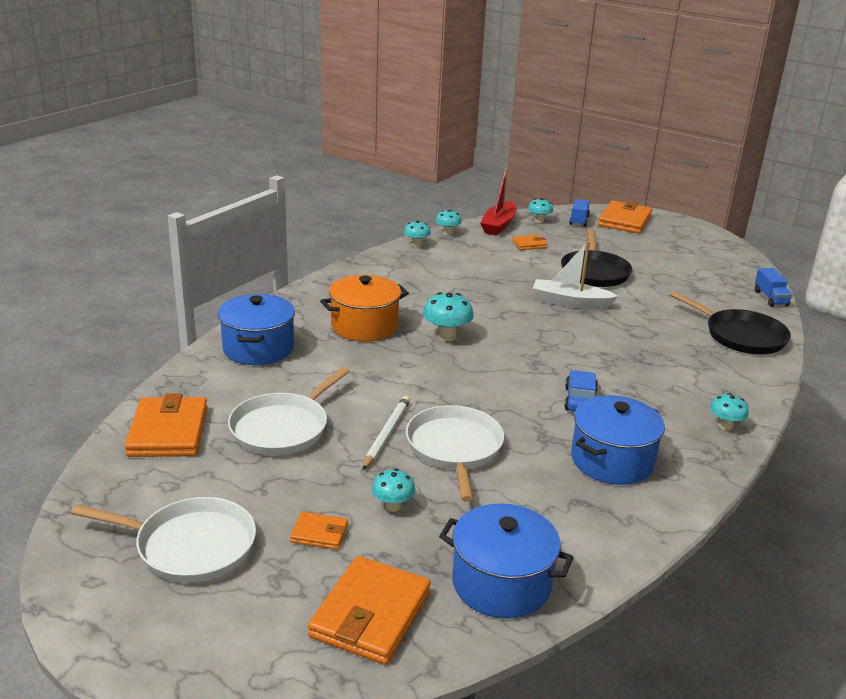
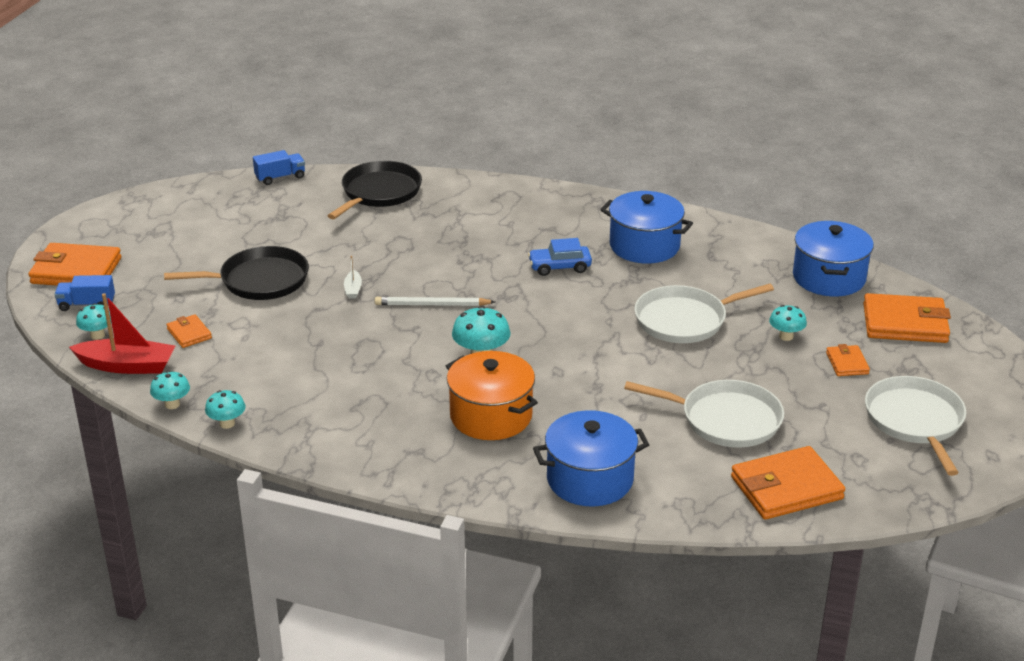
camera: 105 degrees left, 5 degrees up
(387, 434) = (690, 359): white pencil -> white pencil (432, 305)
(570, 302) = (353, 289): white boat -> white boat, size x0.46
(725, 425) = (553, 199): turquoise mushroom -> none

